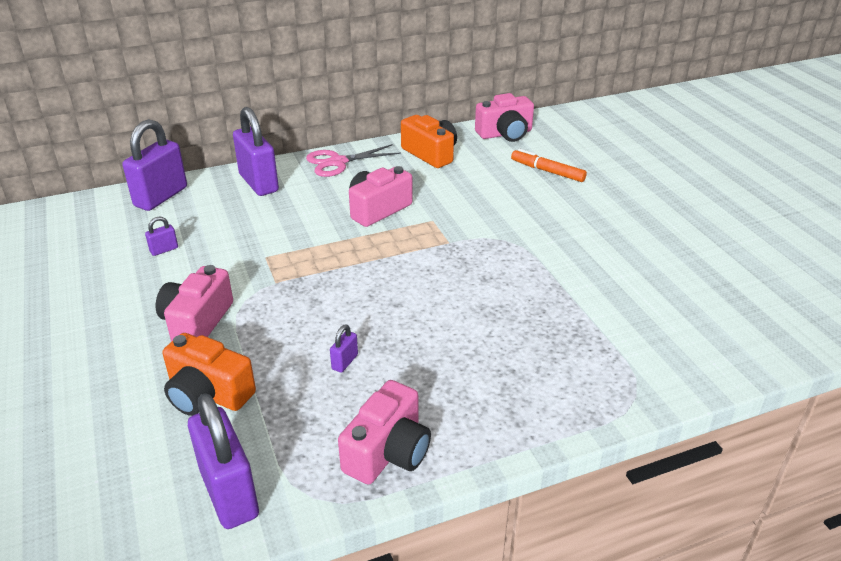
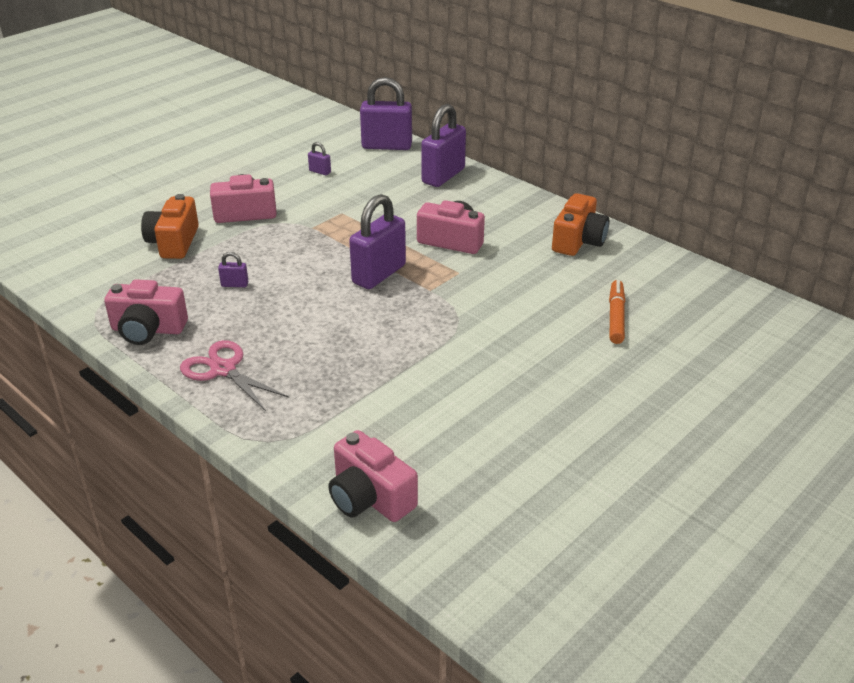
camera: 65 degrees right, 0 degrees up
(229, 493) = (88, 280): purple padlock -> purple padlock (379, 274)
(338, 162) = (512, 199): pink scissors -> pink scissors (223, 369)
(505, 134) = (670, 273): pink camera -> pink camera (370, 497)

